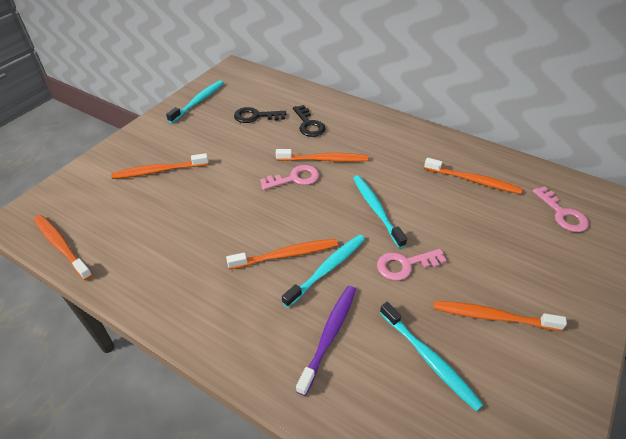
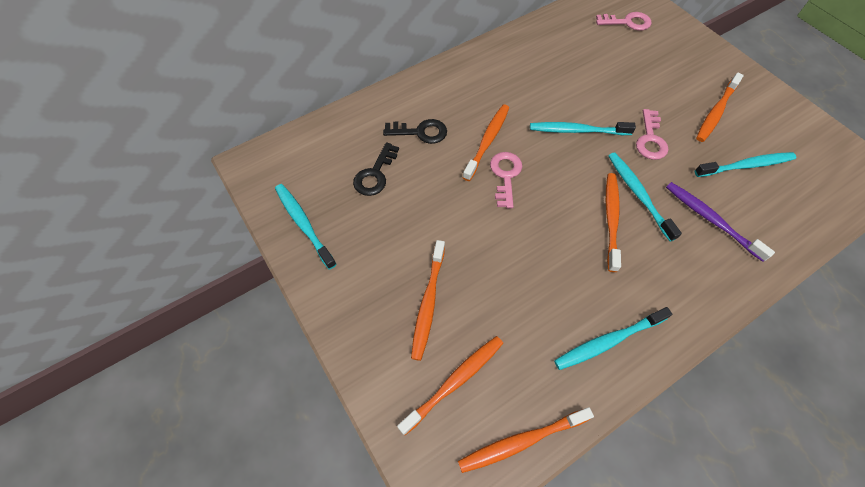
camera: 65 degrees left, 15 degrees up
(158, 279) = (608, 341): none -> turquoise toothbrush
(473, 180) = (568, 51): orange toothbrush -> orange toothbrush (454, 382)

